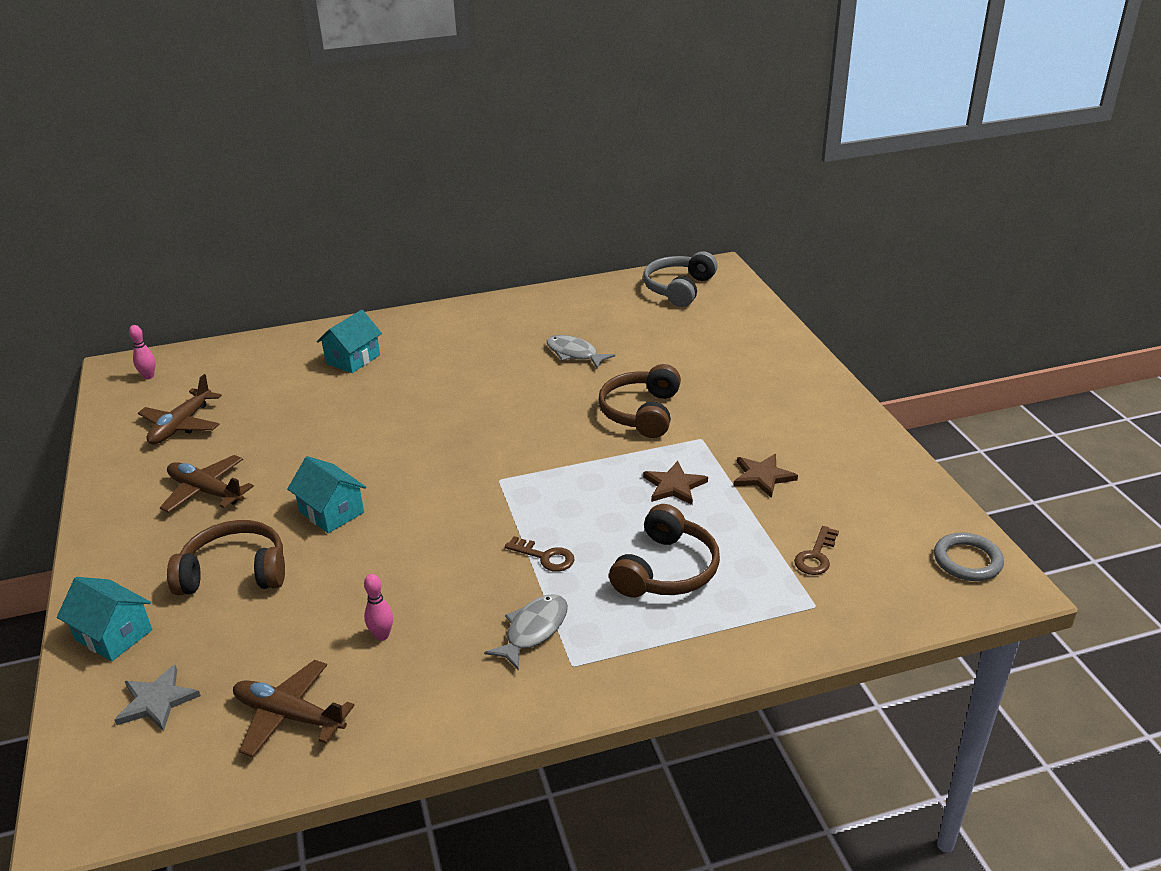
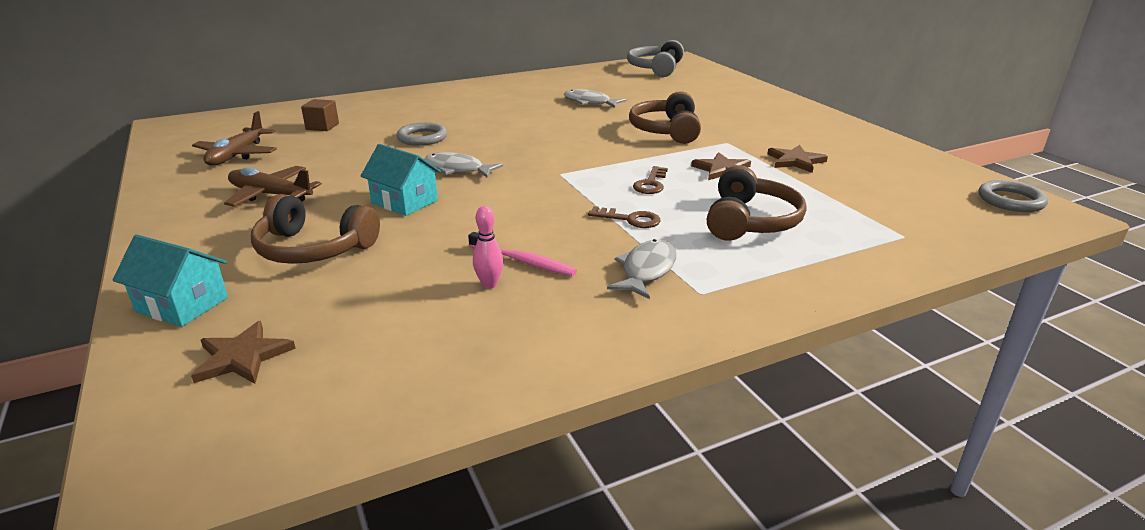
camera: 10 degrees left, 5 degrees down
(149, 376) = (199, 128): pink bowling pin -> none
(157, 701) = (242, 357): grey star -> brown star
(234, 573) = (314, 248): brown headphones -> brown headphones turned 150 degrees counterclockwise
(273, 381) = (322, 126): none -> brown cube
(289, 715) = (406, 357): brown plane -> none
(353, 359) = (394, 112): turquoise house -> none
(372, 408) = (422, 138): none -> grey ring
(395, 464) = (457, 169): none -> grey fish
(422, 607) = (523, 261): none -> pink toothbrush
(816, 556) = (879, 205): brown key -> brown key (651, 184)

